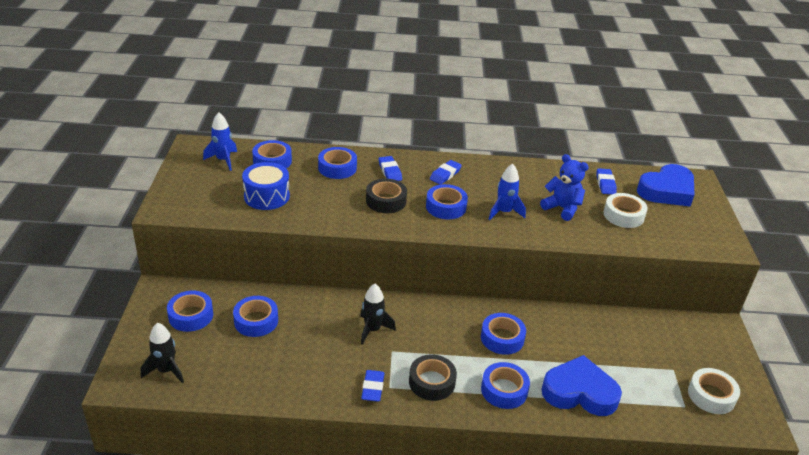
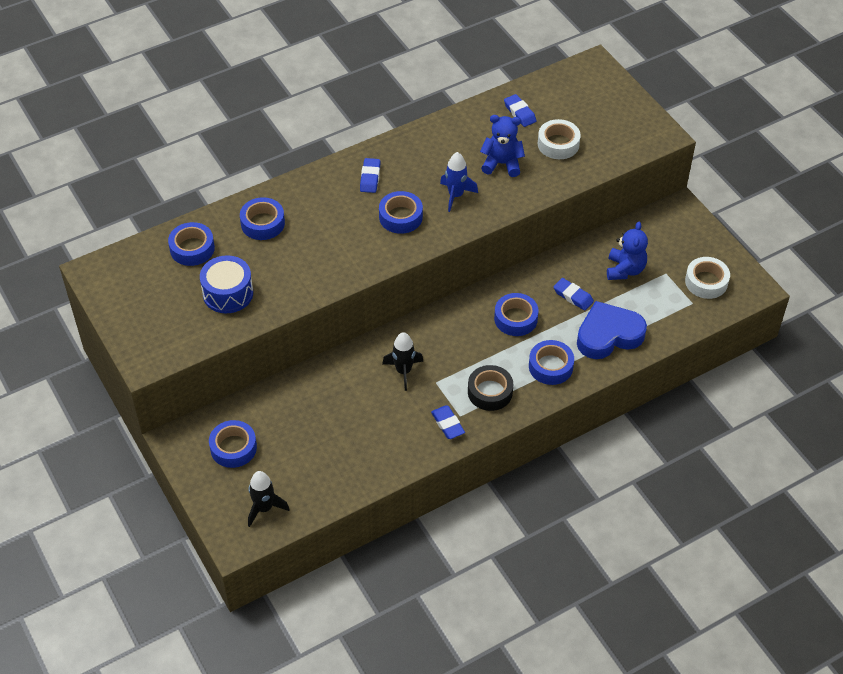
camera: 30 degrees left, 15 degrees up
(223, 160) = (143, 273): blue rocket -> none
(256, 321) = (296, 420): blue tape -> none
(386, 201) = (342, 239): black tape -> none
(390, 171) = (316, 201): blue eraser -> blue eraser (573, 296)
(634, 348) = (625, 270): none -> blue teddy bear
(667, 191) = (577, 93): blue heart -> none

